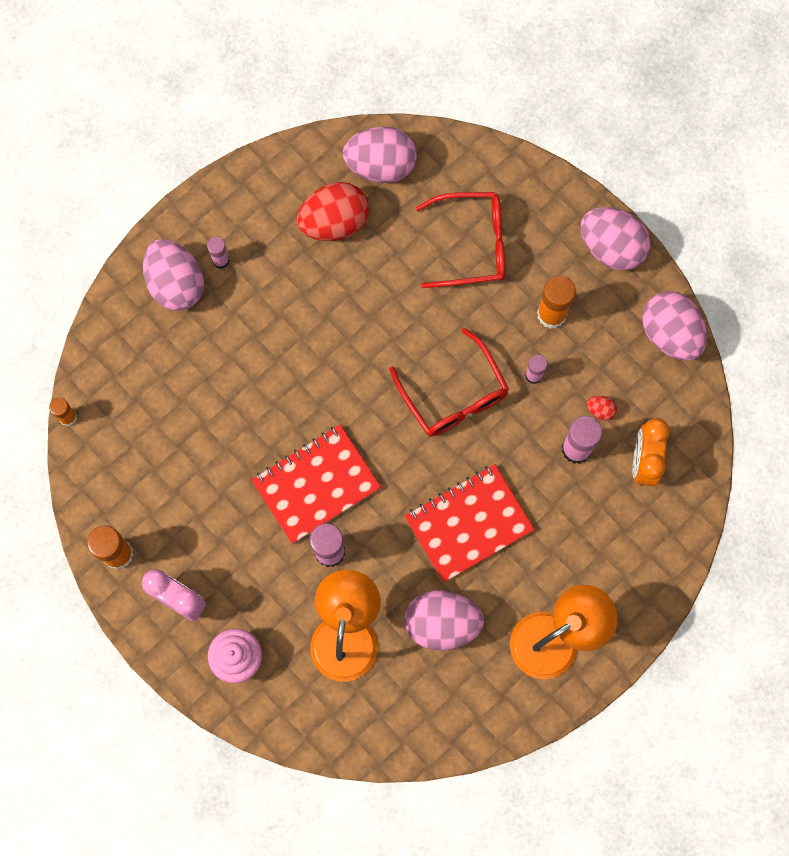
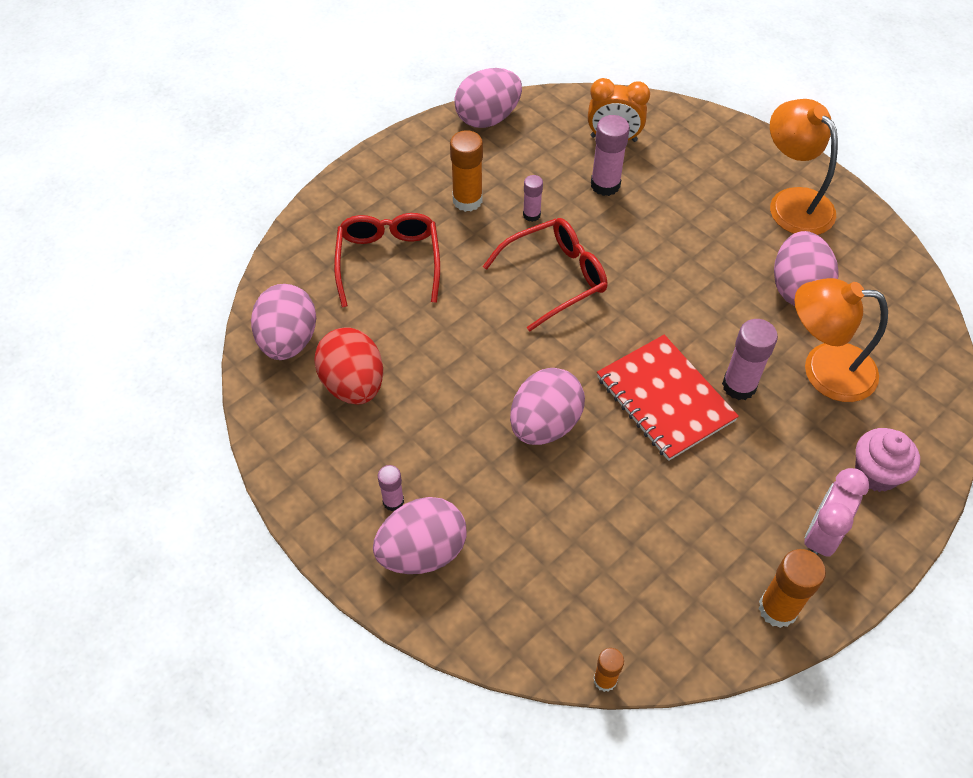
camera: 90 degrees left, 20 degrees down
(468, 523) = (690, 267): red notebook -> none
(600, 410) = (565, 167): red egg -> none
(611, 247) = (399, 156): pink egg -> pink egg (544, 424)

